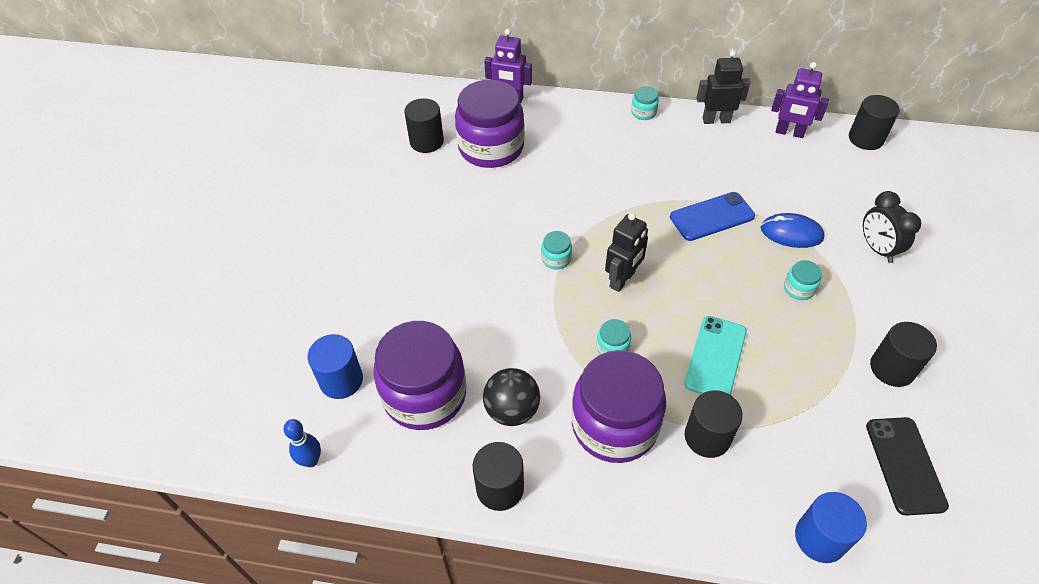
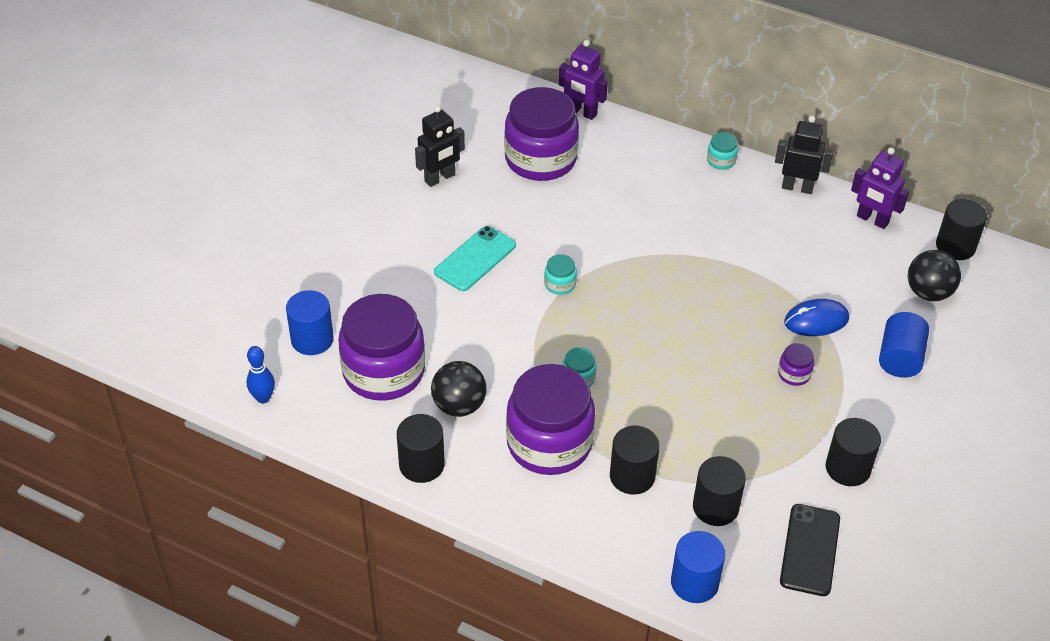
camera: 15 degrees right, 5 degrees down
(426, 141) = (476, 137): black cylinder -> black cylinder (715, 507)
(622, 280) = (617, 320): black robot -> black robot (440, 178)
(712, 217) = (740, 284): blue phone -> none
(715, 357) = (675, 413): turquoise phone -> turquoise phone (475, 259)
(791, 233) = (816, 320): blue mouse -> blue mouse turned 45 degrees counterclockwise
(799, 288) = (794, 374): turquoise jar -> purple jar
(867, 184) = (928, 293): none -> black ball
(877, 249) = (899, 358): black clock -> blue cylinder

